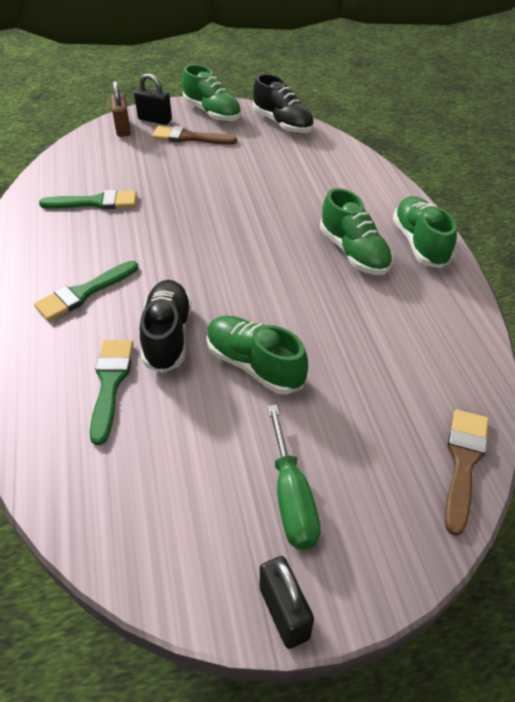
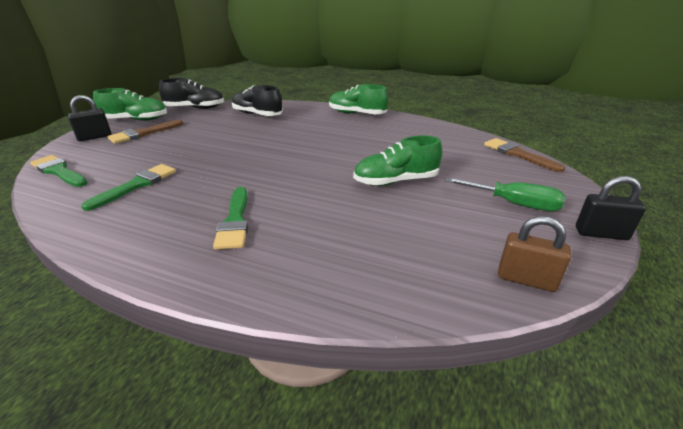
camera: 55 degrees left, 15 degrees down
(110, 384) = (353, 238): green brush -> green brush (59, 171)
(123, 128) = (74, 150): brown padlock -> brown padlock (526, 280)
(168, 336) = (332, 201): black shoe -> black shoe (257, 114)
(354, 252) = (339, 128): green shoe -> none

